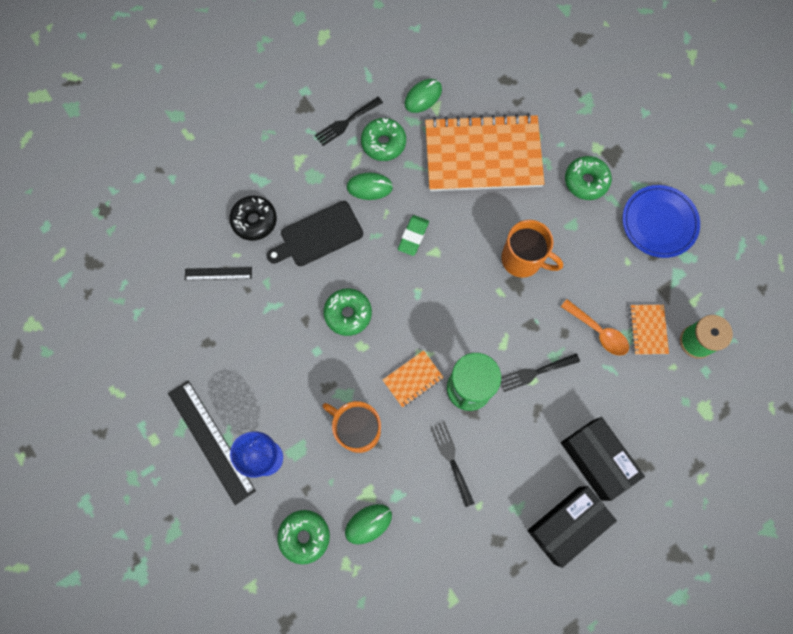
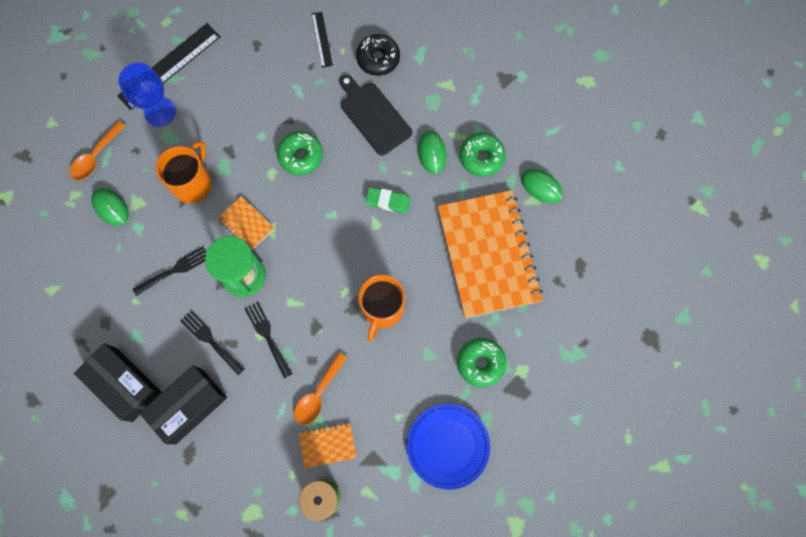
camera: 80 degrees right, 0 degrees up
(304, 536) = (95, 156): green donut -> orange spoon
(346, 122) = (496, 119): black fork -> black fork (210, 340)

